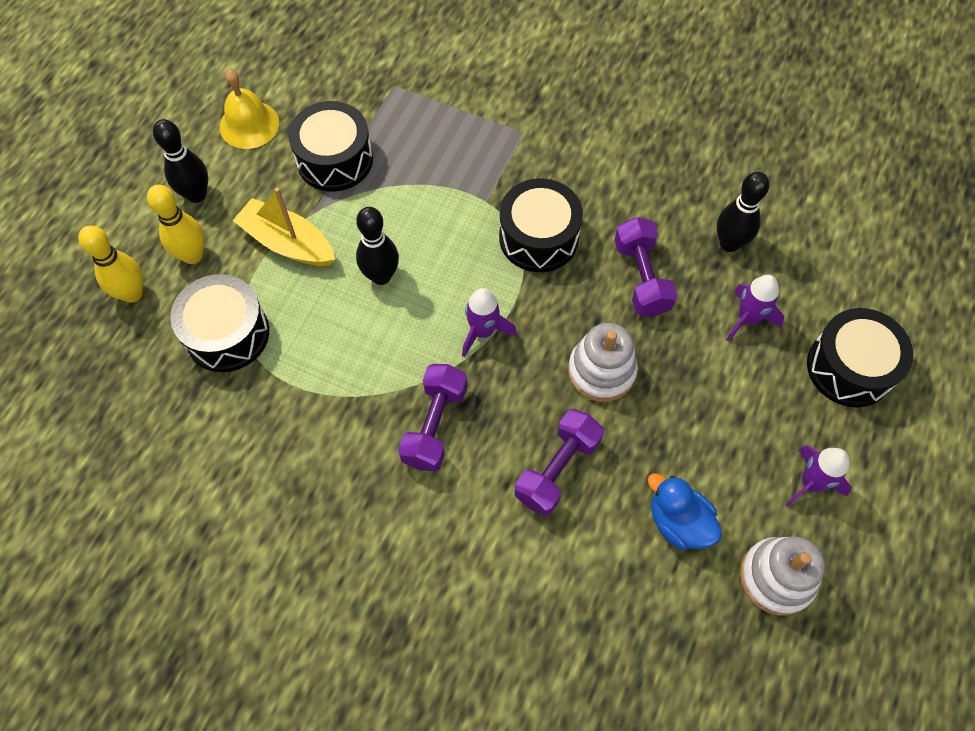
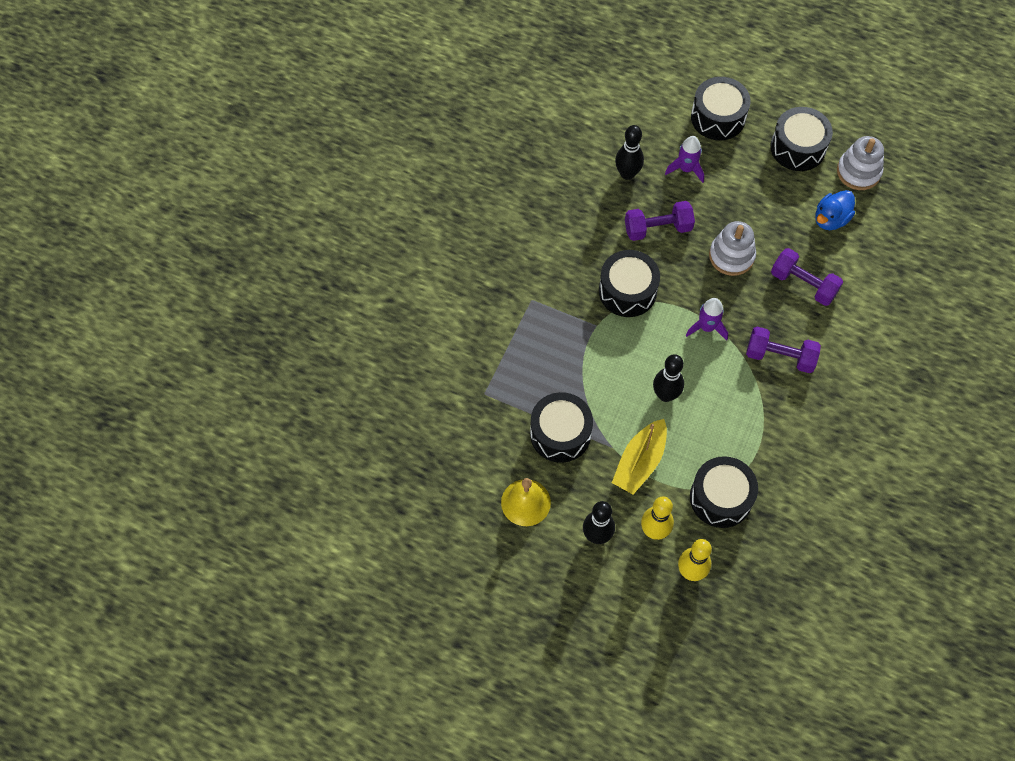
camera: 90 degrees left, 0 degrees up
(811, 483) = (798, 148): purple rocket -> black drum

